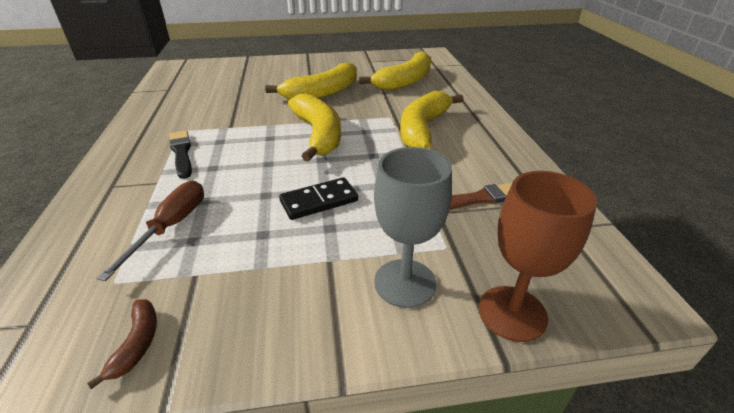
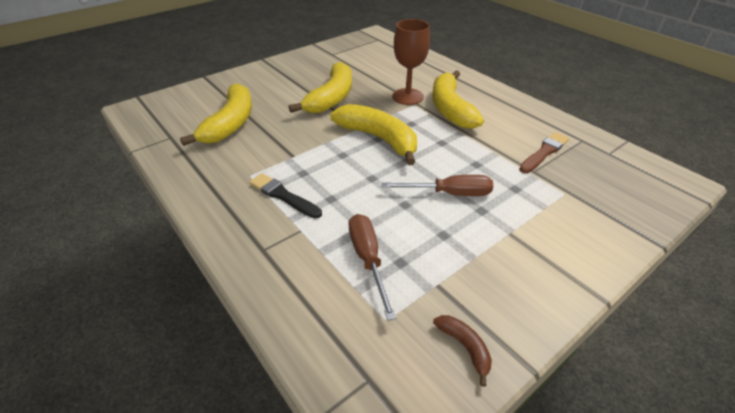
camera: 30 degrees left, 5 degrees up
(319, 201) = (449, 193): black domino -> brown screwdriver
(405, 81) = (386, 68): yellow banana -> yellow banana (230, 123)
(405, 283) = (568, 226): grey goblet -> none
(512, 313) = (638, 218): brown goblet -> brown goblet (407, 97)

